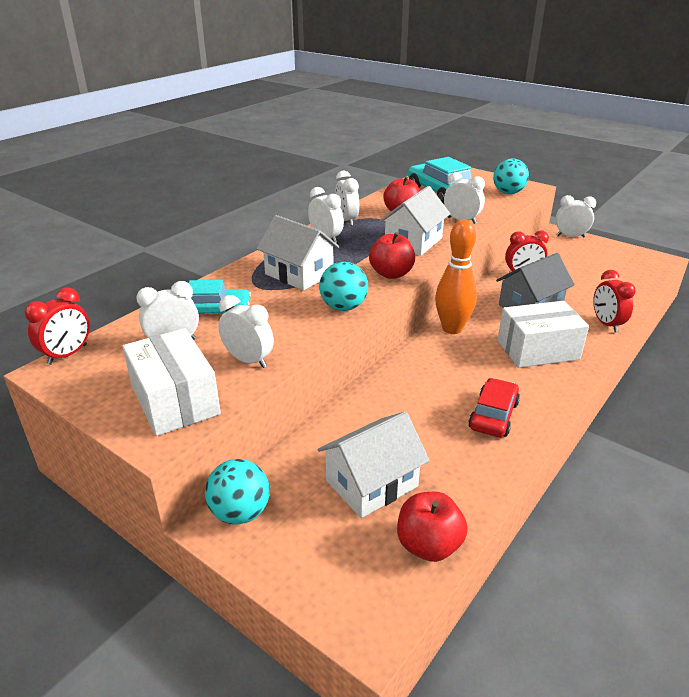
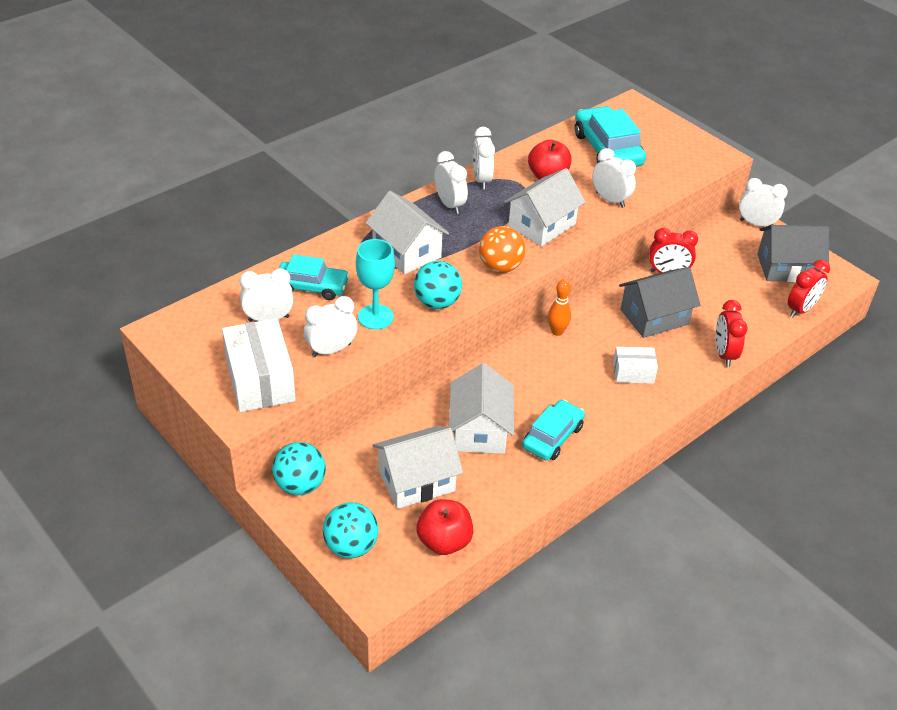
camera: 10 degrees right, 10 degrees up
(67, 355) = (174, 315): red clock -> red clock (801, 309)
(248, 360) = (331, 350): white clock -> white clock turned 75 degrees counterclockwise
(286, 326) = (375, 317): none -> turquoise goblet
(391, 274) = (500, 267): red apple -> orange ball
(418, 421) = (479, 430): none -> white house
(452, 328) = (557, 332): orange bowling pin -> orange bowling pin, size x0.56
(493, 415) = (552, 437): red car -> turquoise car
(508, 193) = (687, 162): turquoise ball -> turquoise ball (351, 546)
(537, 350) = (633, 373): white box -> white box, size x0.56
(613, 259) = (786, 267): none -> grey house

